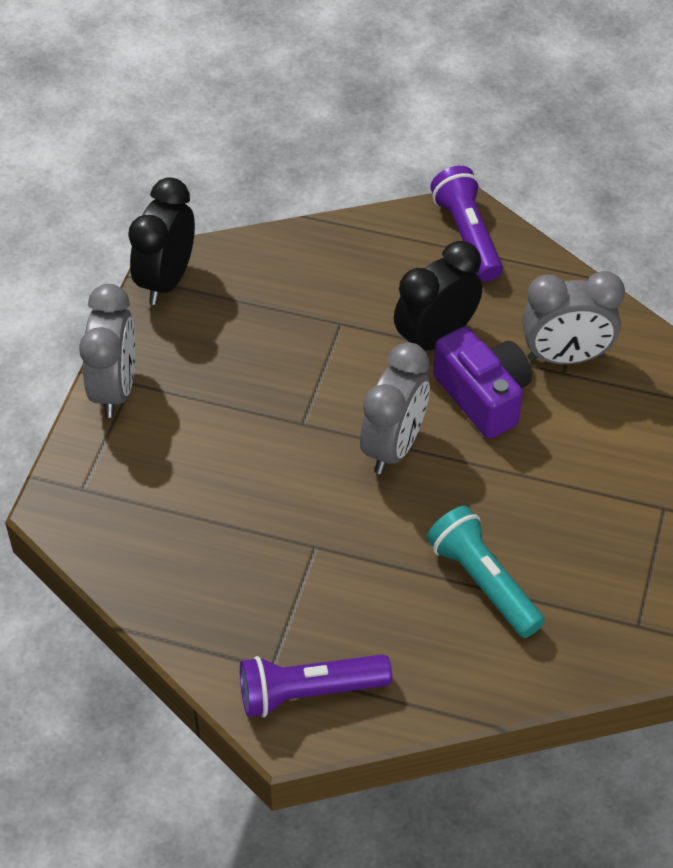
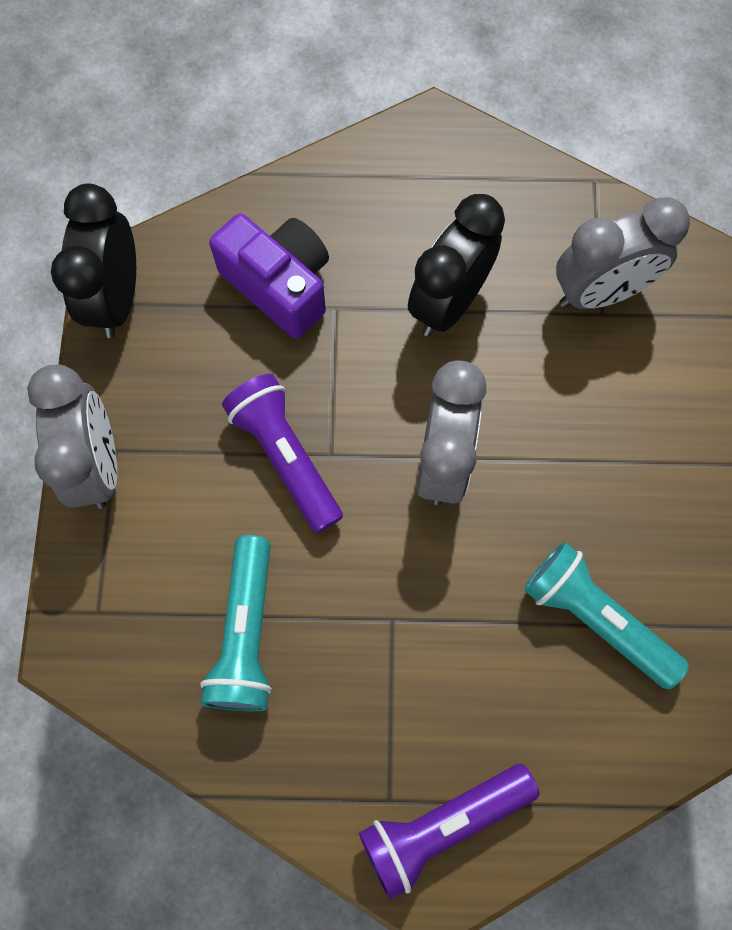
camera: 15 degrees left, 20 degrees up
(195, 528) = (246, 633): none -> turquoise flashlight
(467, 235) = (445, 157): purple flashlight -> purple flashlight (286, 457)
(483, 396) = (524, 368): purple camera -> purple camera (280, 285)

